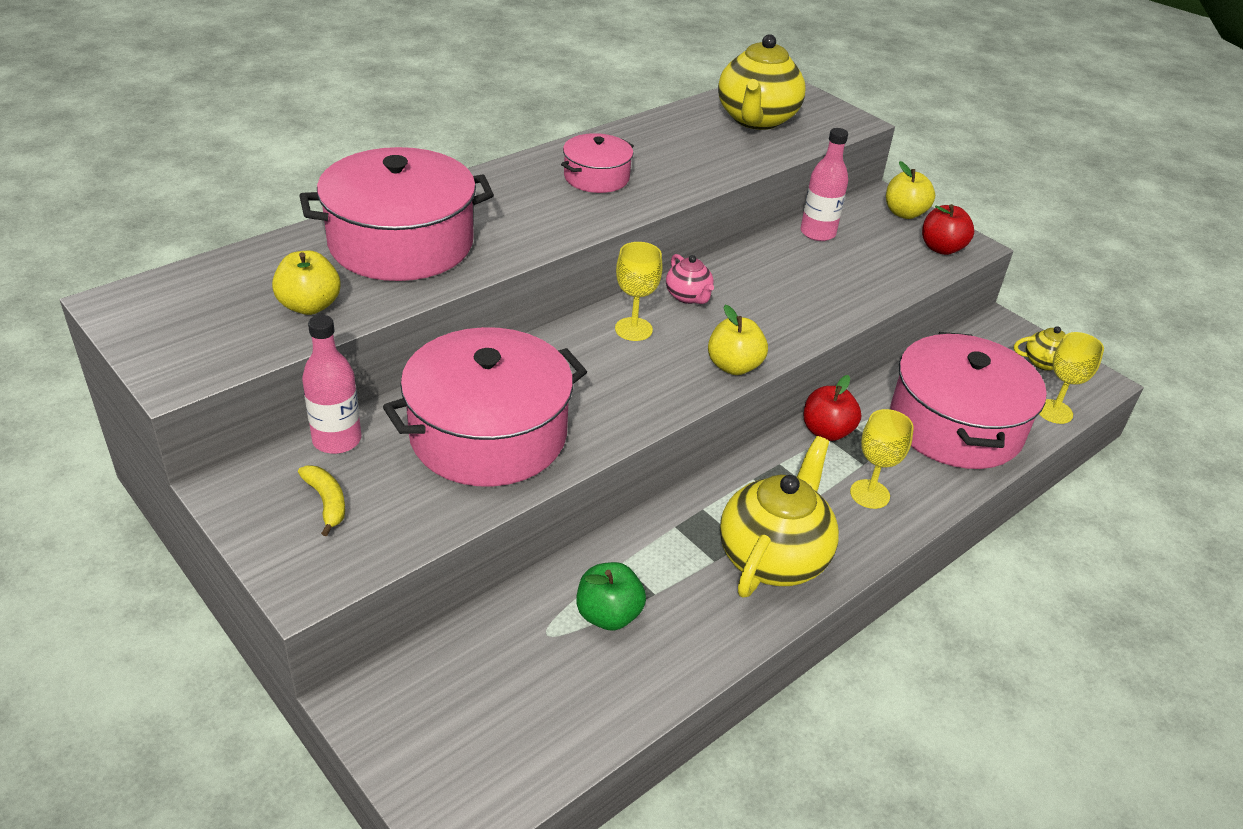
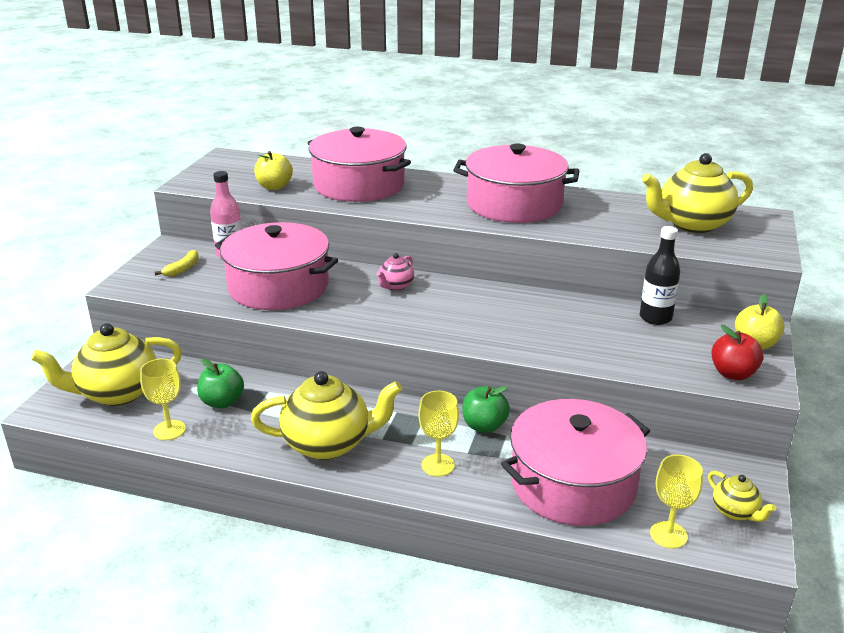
camera: 60 degrees right, 10 degrees down
(487, 719) = (117, 393): none -> yellow teapot
(596, 177) = (514, 204): pink pot -> pink pot, size x1.94
(633, 329) = (432, 292): yellow goblet -> yellow goblet (169, 430)
(688, 297) = (494, 298): pink teapot -> pink teapot (395, 286)
(734, 366) = (440, 335): yellow apple -> none
(817, 233) = (655, 318): pink bottle -> black bottle
(826, 431) = (484, 426): red apple -> green apple

